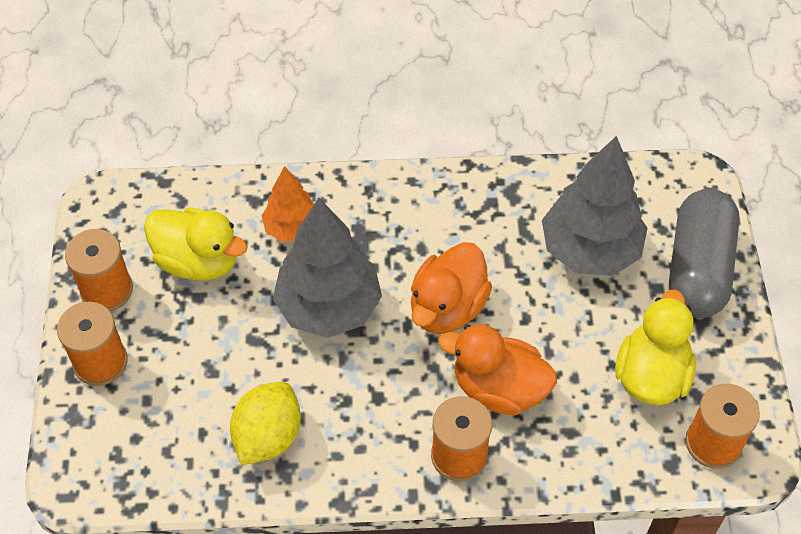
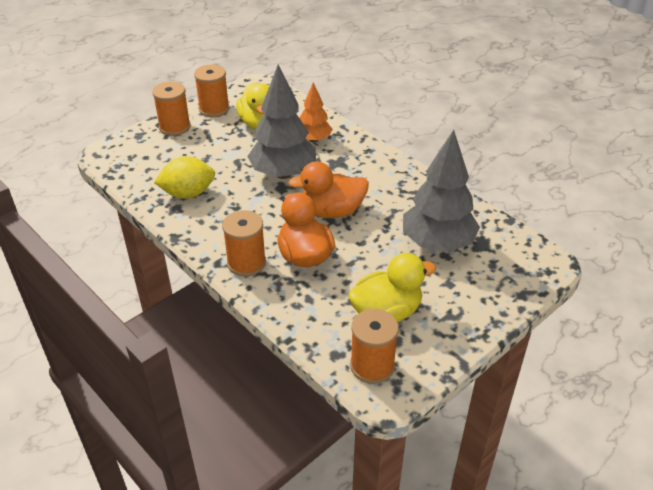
camera: 50 degrees right, 15 degrees down
(698, 268) = (486, 294): grey capsule -> none

